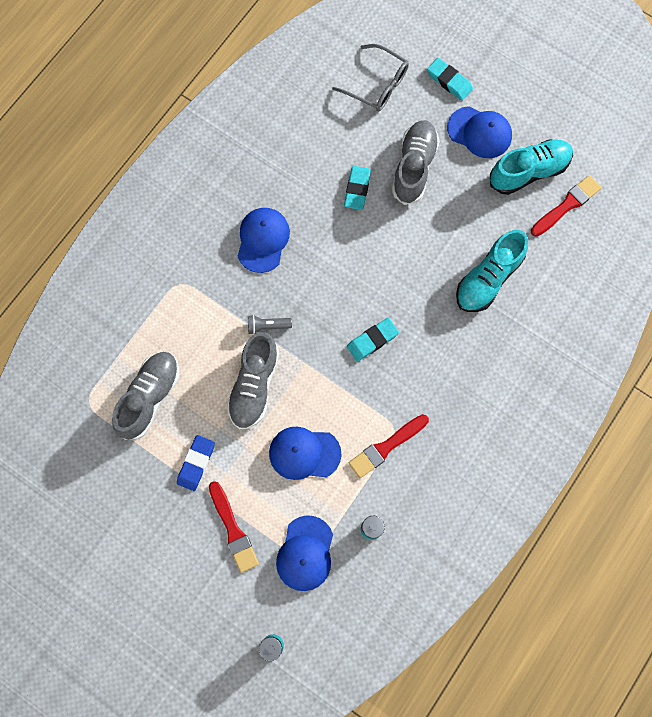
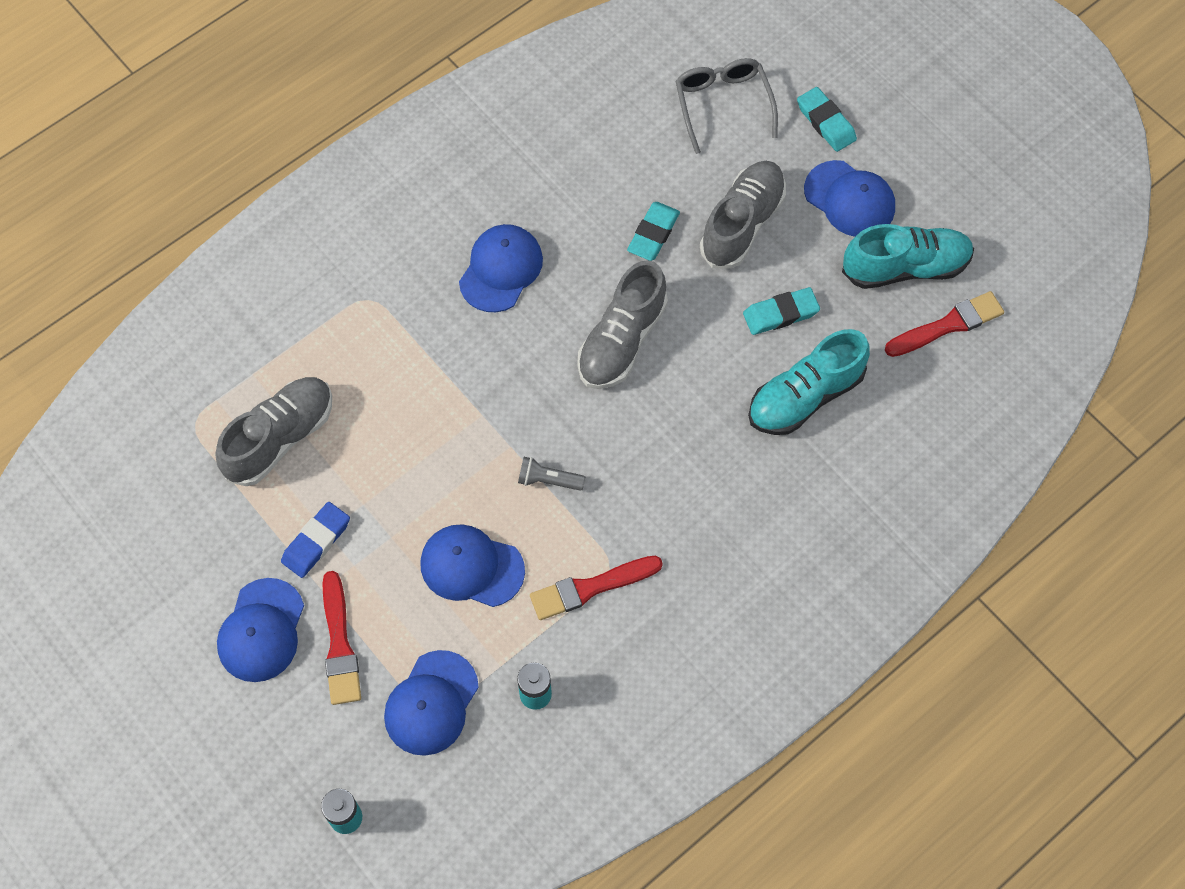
camera: 15 degrees right, 10 degrees down
(178, 534) = (261, 630): none -> blue cap
(254, 385) = (429, 458): grey shoe -> grey shoe (621, 340)
(267, 326) = (472, 384): grey flashlight -> grey flashlight (548, 480)
(372, 340) = (614, 439): turquoise eraser -> turquoise eraser (780, 314)
(377, 85) = (723, 104): grey glasses -> grey glasses turned 150 degrees counterclockwise

